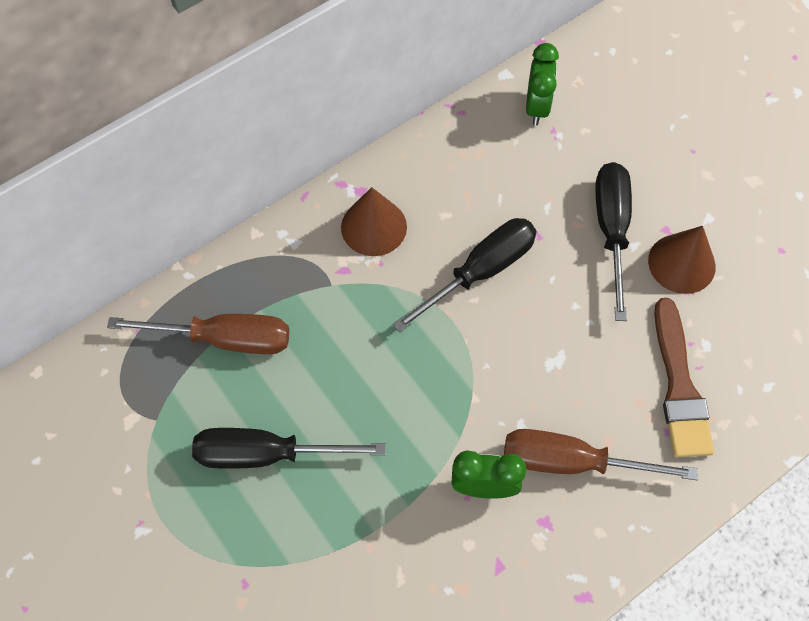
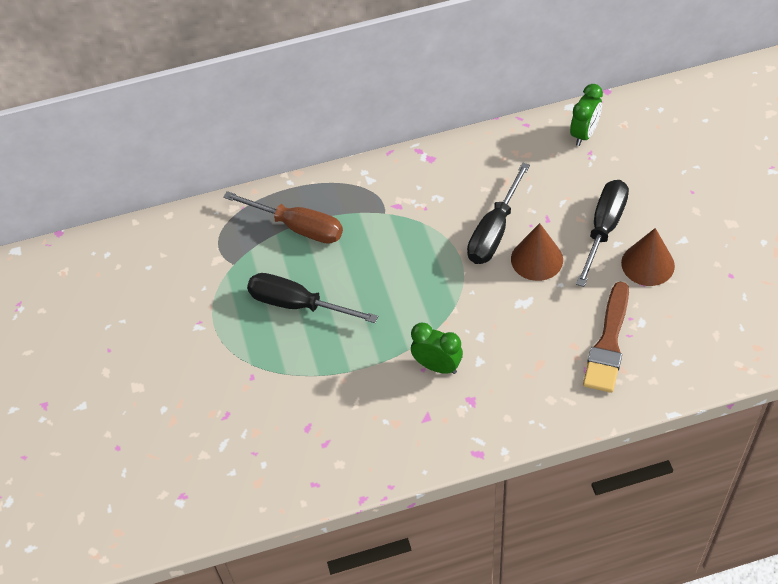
camera: 25 degrees right, 10 degrees down
(374, 227) = (430, 183): brown cone -> brown cone (537, 259)
(480, 271) = (494, 231): black screwdriver -> black screwdriver turned 135 degrees clockwise
(572, 462) = (507, 368): brown screwdriver -> none

